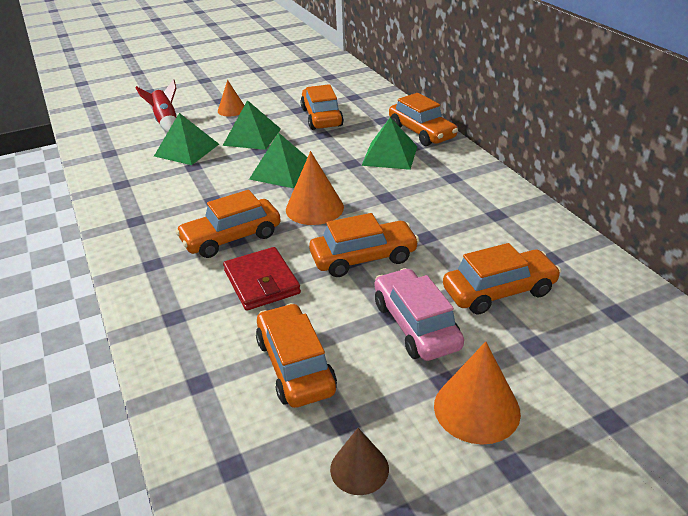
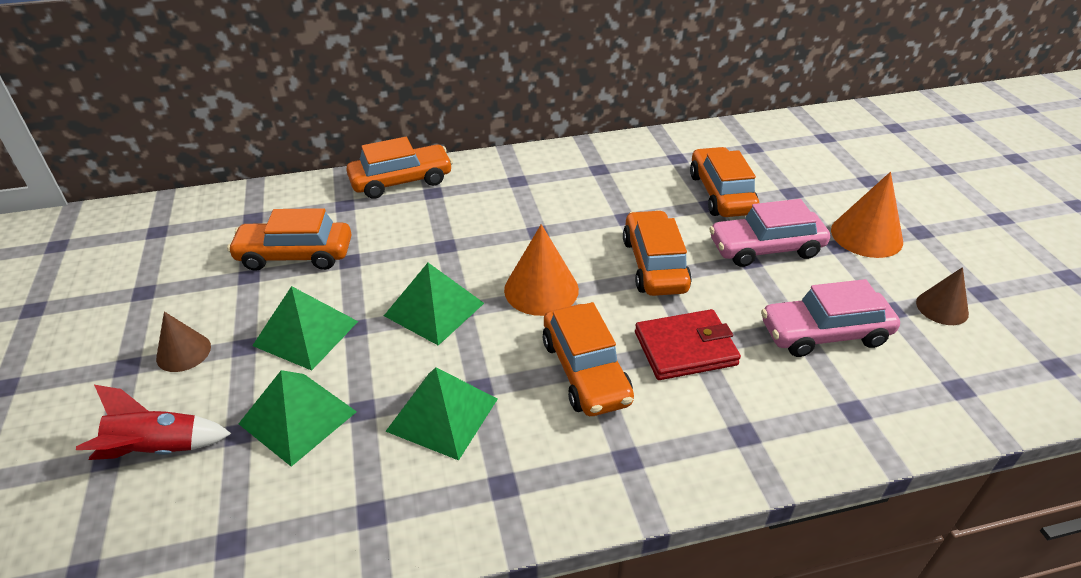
camera: 80 degrees left, 5 degrees up
(232, 110) = (183, 352): orange cone -> brown cone
(295, 366) = (824, 333): orange car -> pink car
(390, 155) = (444, 213): green pyramid -> green pyramid (443, 414)

